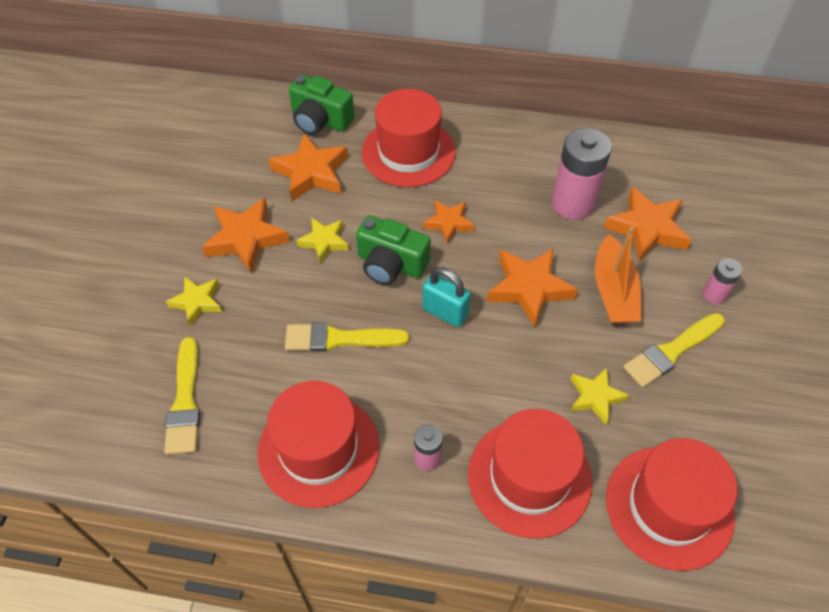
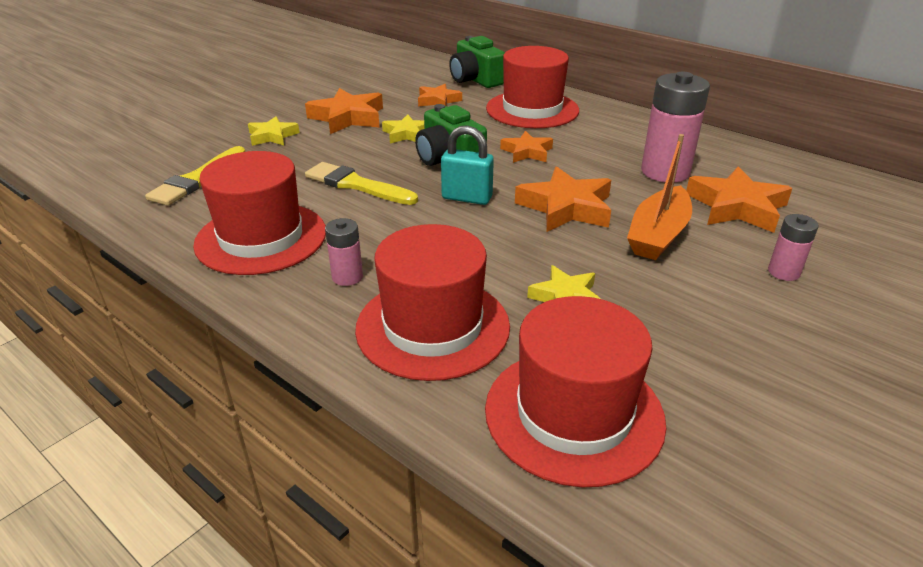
camera: 30 degrees right, 20 degrees down
(311, 173) = (438, 101): orange star -> orange star, size x0.62
(445, 312) = (467, 198): turquoise padlock -> turquoise padlock turned 45 degrees counterclockwise
(671, 351) = (690, 295): yellow brush -> none

